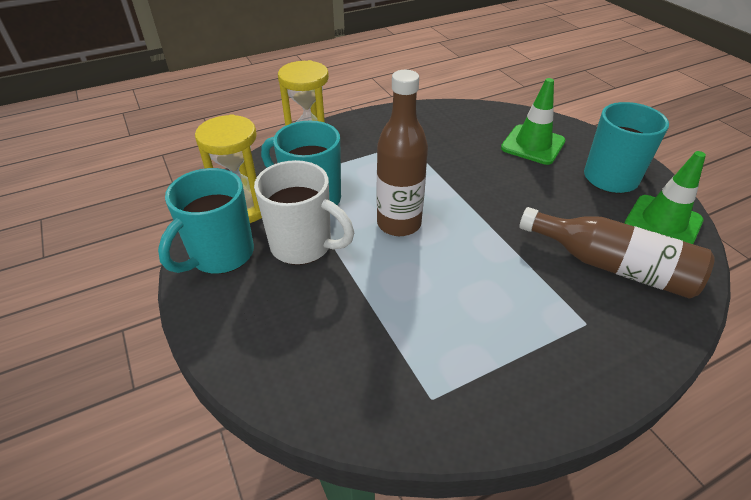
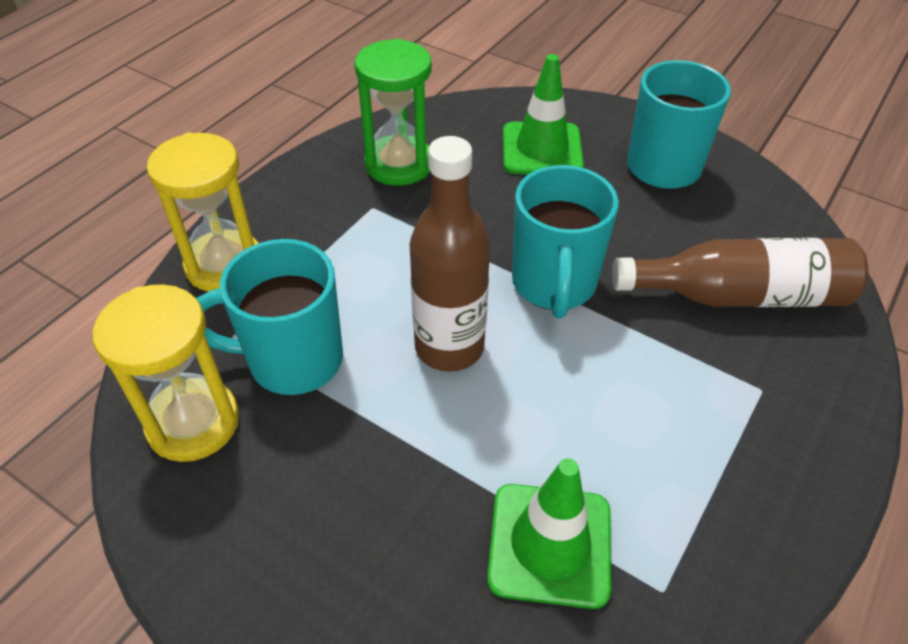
camera: 30 degrees left, 5 degrees up
(220, 255) = (216, 524): turquoise mug -> turquoise mug (554, 284)
(303, 246) = (337, 446): white mug -> none
(438, 127) = (399, 164): none -> green hourglass
(662, 223) = (756, 210): green traffic cone -> green traffic cone (550, 544)

